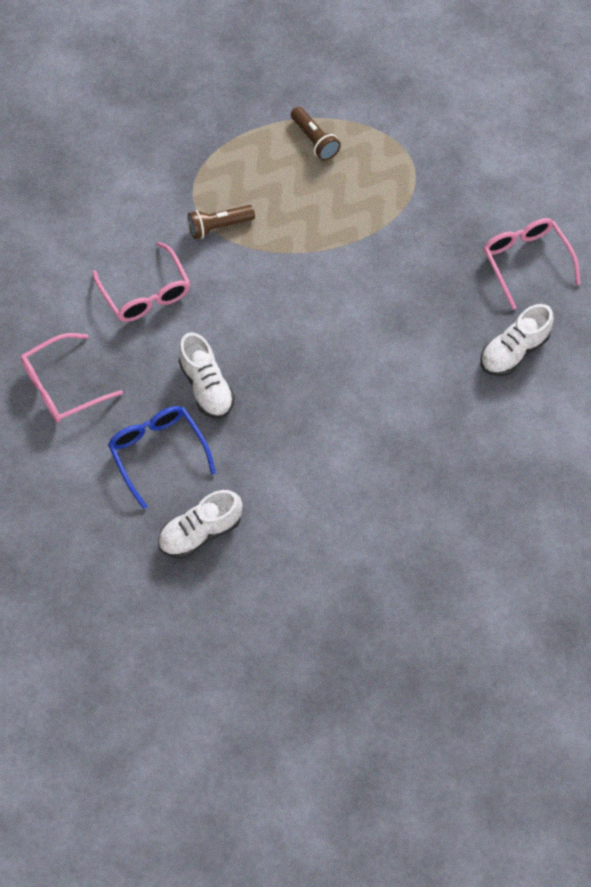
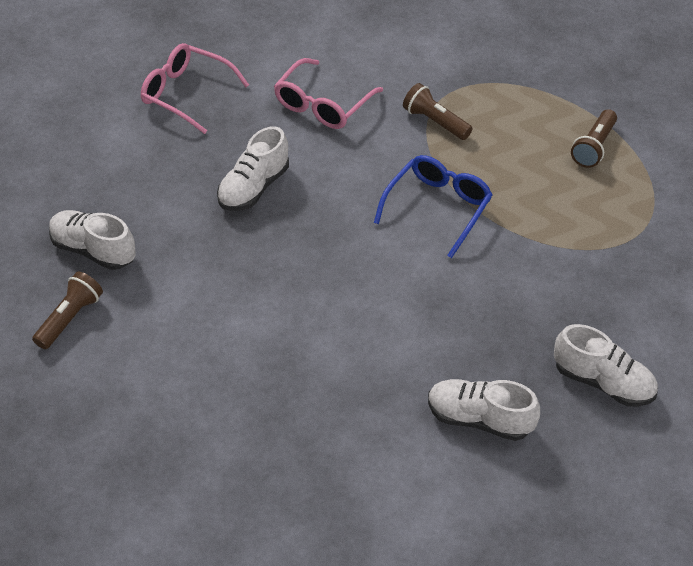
camera: 60 degrees right, 15 degrees down
(158, 452) = (160, 185): blue glasses -> blue glasses (438, 208)
(263, 578) = (70, 318): none -> brown flashlight
(525, 261) = (603, 382): pink glasses -> white shoe

